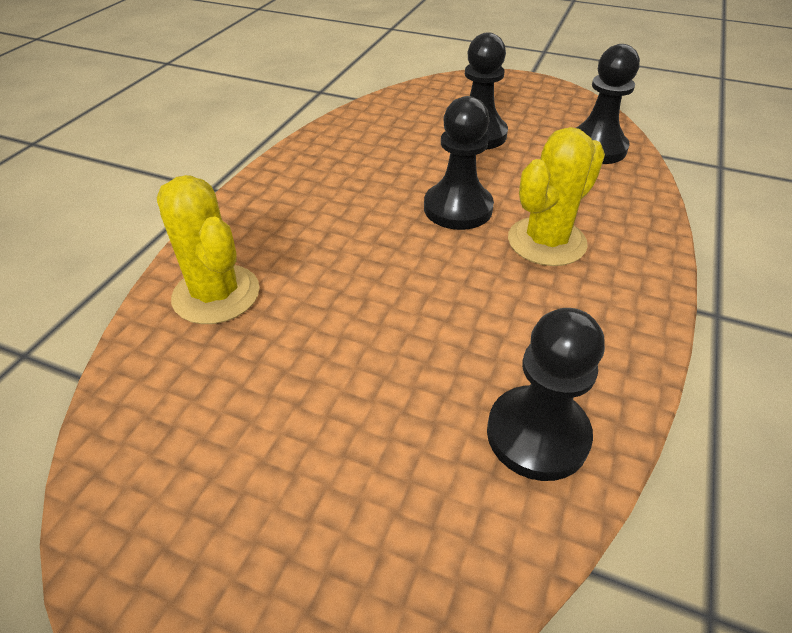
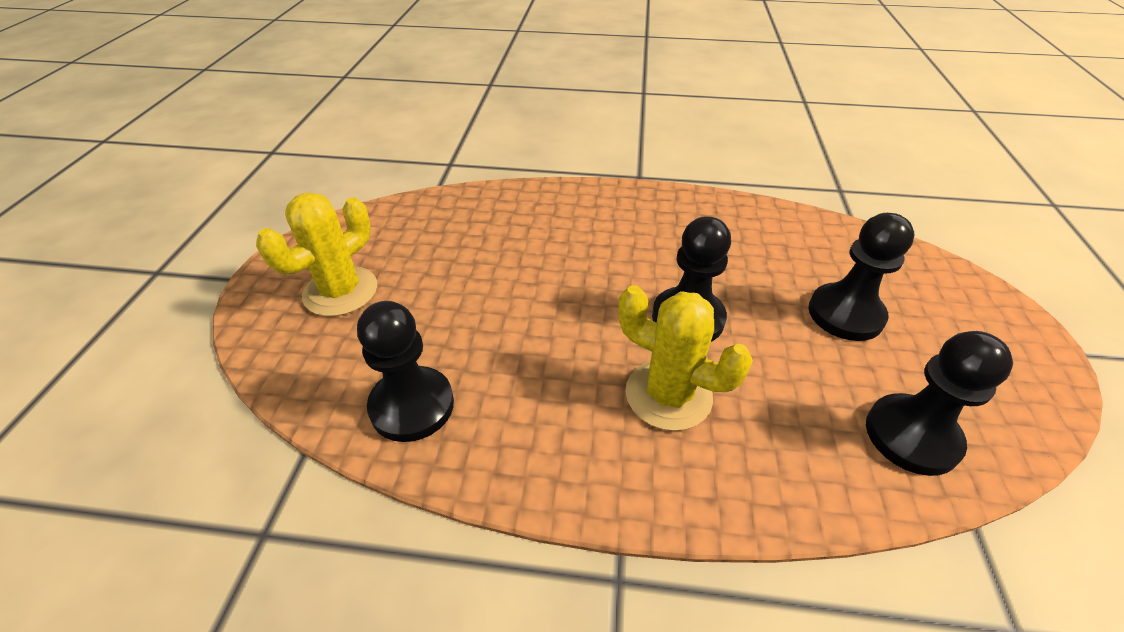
camera: 75 degrees right, 0 degrees up
(216, 294) = (515, 211): yellow cactus -> yellow cactus (340, 291)

